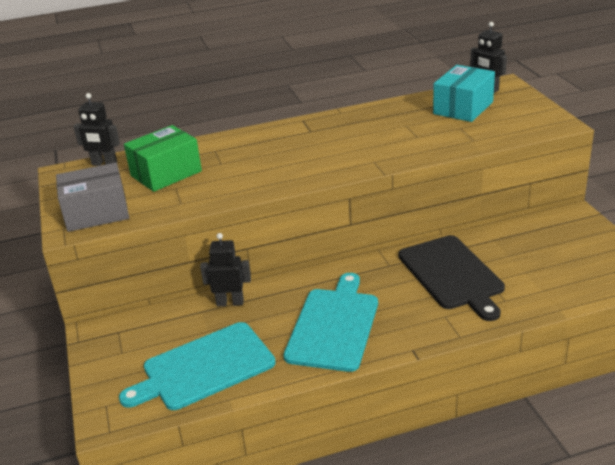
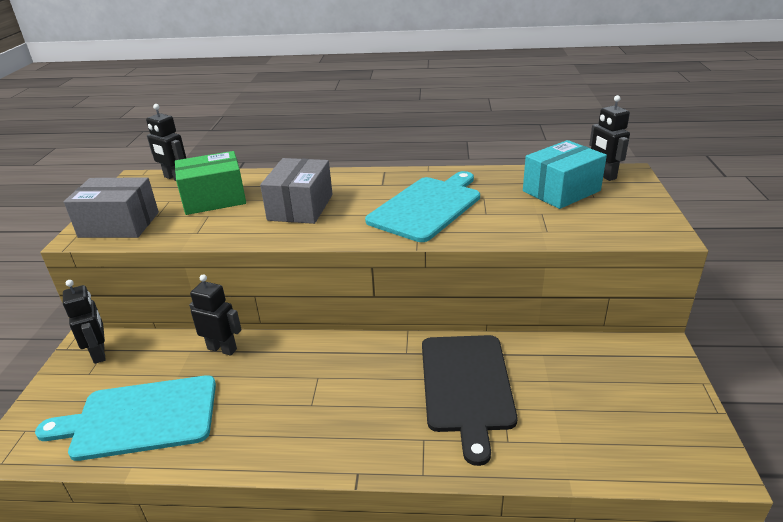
camera: 20 degrees right, 0 degrees up
(116, 336) = (99, 353): none -> black robot
(256, 164) = (300, 207): none -> grey box
(334, 326) = (298, 410): turquoise cutting board -> turquoise cutting board (427, 207)

